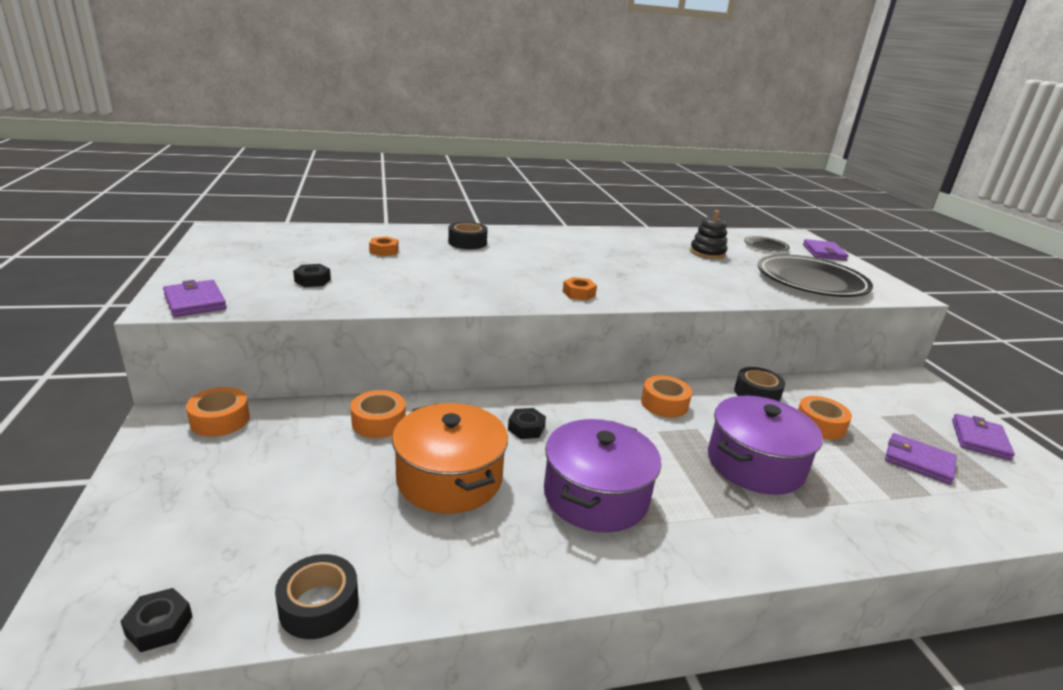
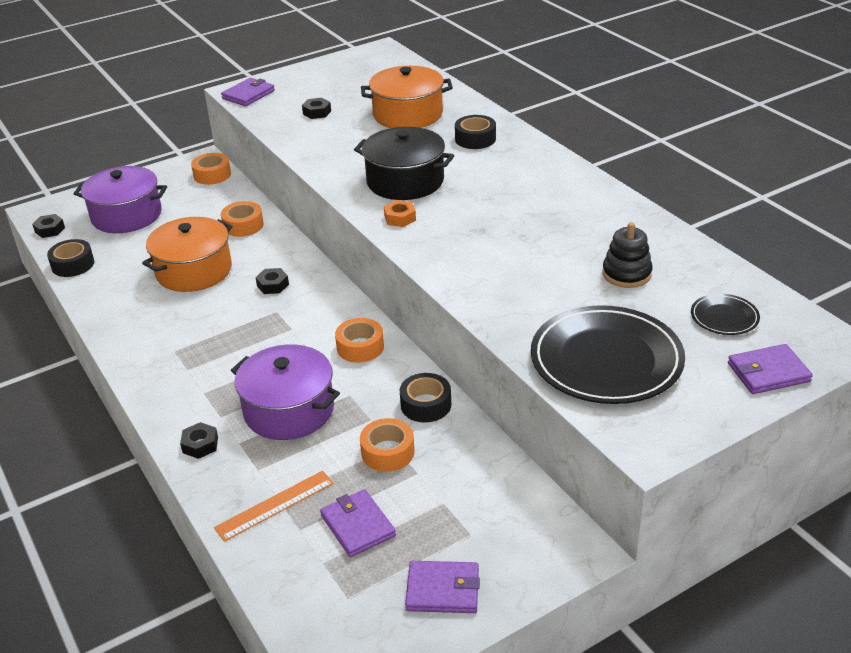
camera: 75 degrees right, 10 degrees up
(384, 251) = (408, 114): orange nut -> orange pot
(513, 278) = (405, 181): none -> black pot
(596, 495) = (203, 333): purple pot -> purple pot (126, 215)
(810, 537) = (200, 445): none -> black nut
(901, 502) = (275, 505): none -> orange ruler
(918, 461) = (357, 526): purple wallet -> purple wallet turned 45 degrees counterclockwise

